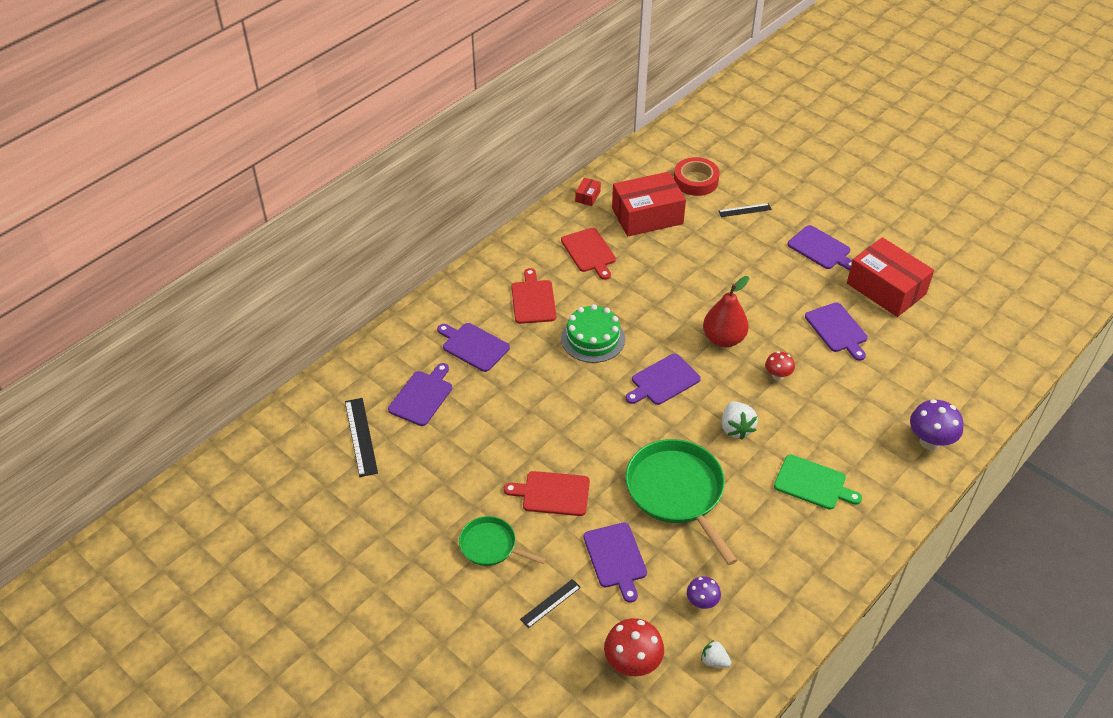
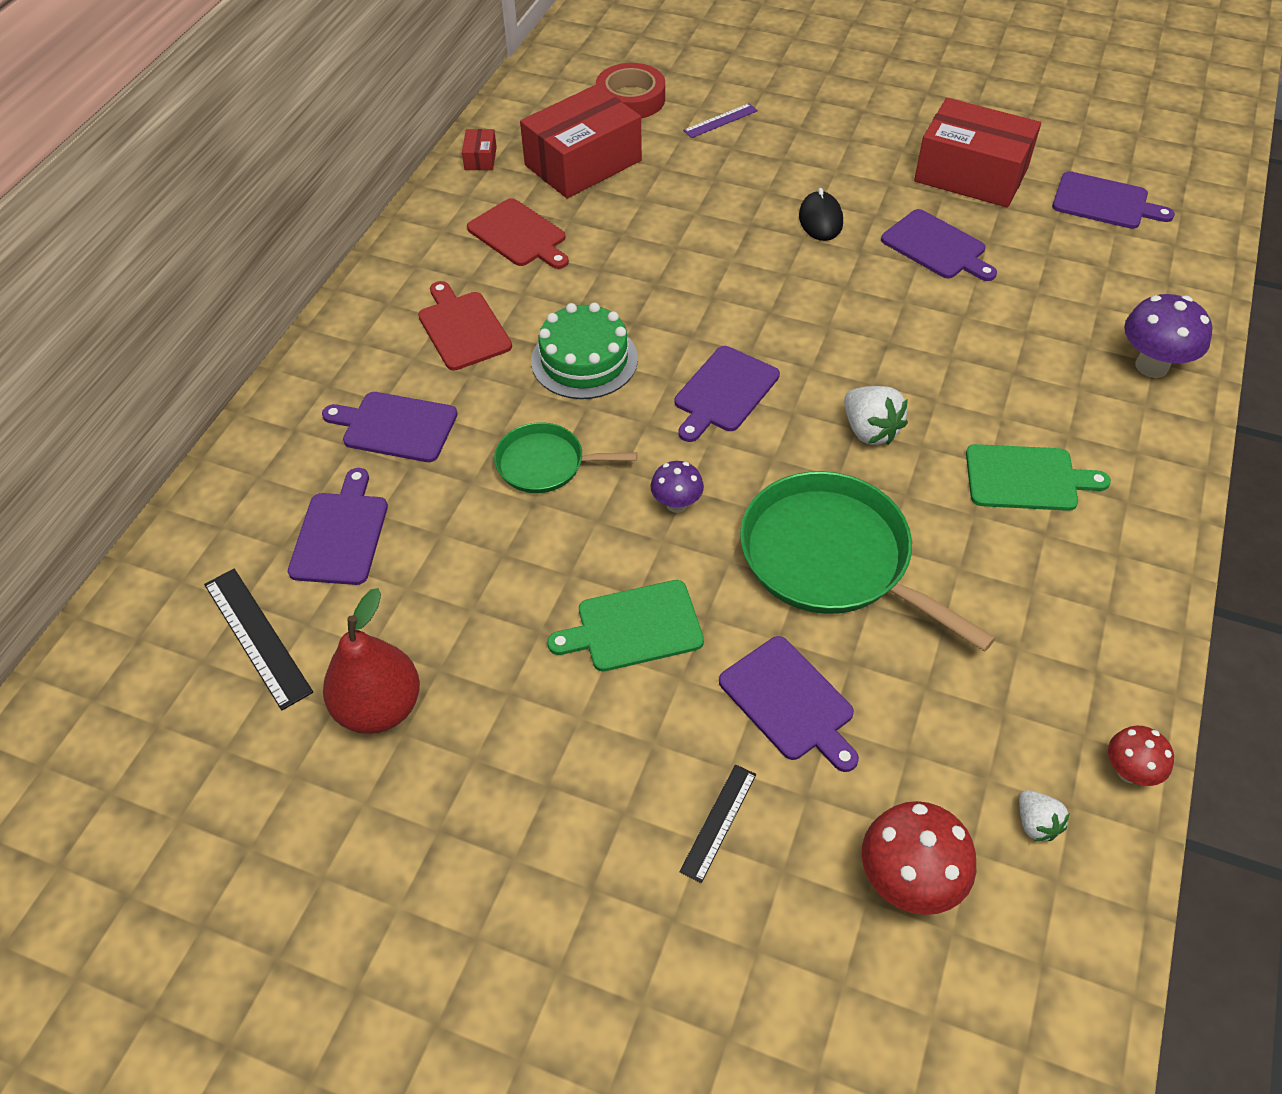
camera: 20 degrees left, 5 degrees up
(491, 546) = (570, 754): green pan -> green pan (545, 464)
(552, 494) = (634, 627): red cutting board -> green cutting board
(702, 603) = (964, 729): purple mushroom -> purple mushroom (676, 504)
(714, 661) = (1036, 823): white strawberry -> white strawberry turned 120 degrees counterclockwise
(723, 339) = (782, 305): red pear -> red pear (379, 707)
(744, 210) = (720, 121): black ruler -> purple ruler
(774, 292) = (820, 220): none -> black mouse
(777, 376) = (889, 335): red mushroom -> red mushroom (1129, 772)
(821, 249) = (854, 145): purple cutting board -> purple cutting board (1104, 202)

